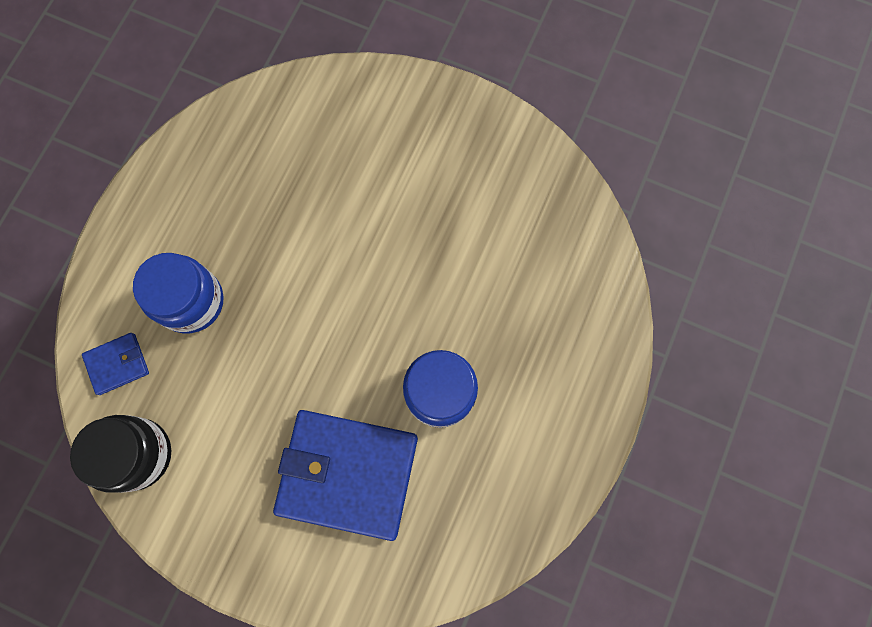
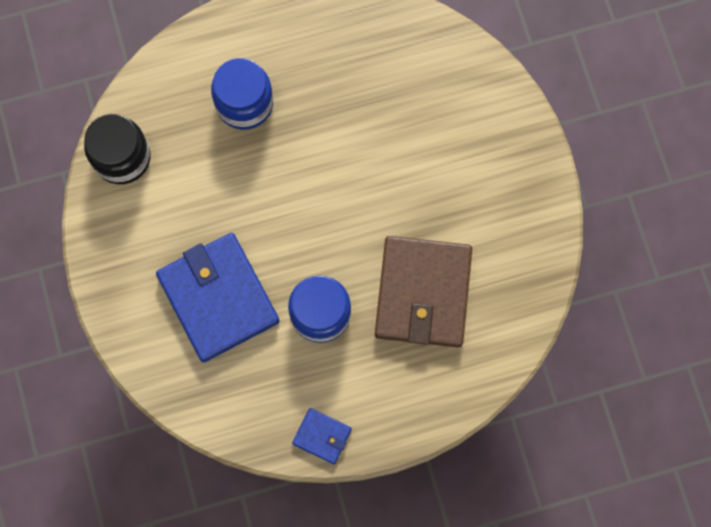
camera: 50 degrees right, 0 degrees up
(117, 364) = (166, 94): blue wallet -> blue wallet (322, 436)
(496, 289) = (423, 293): none -> brown wallet

